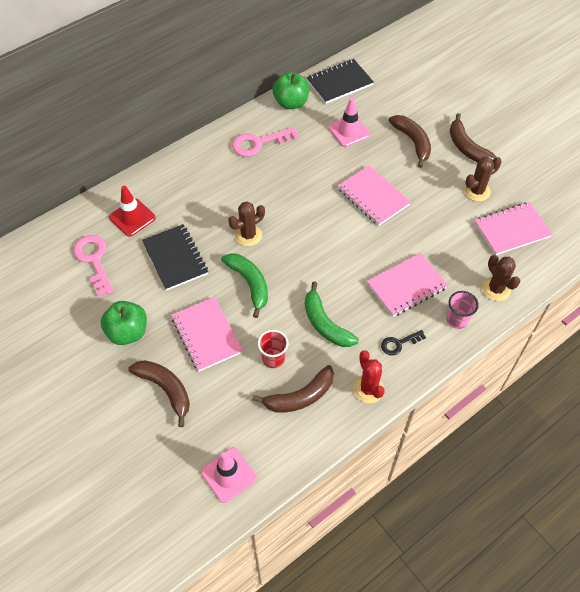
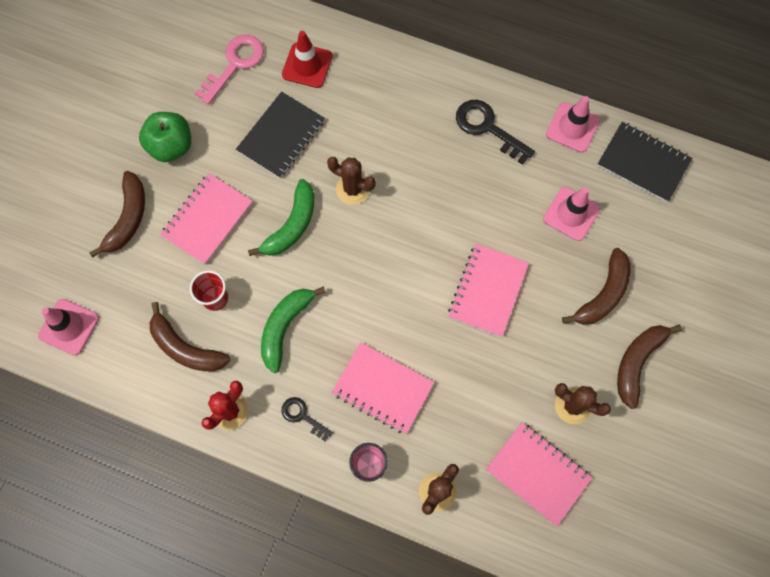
camera: 60 degrees right, 15 degrees up
(259, 143) = (487, 128): pink key -> black key
(291, 103) = (572, 127): green apple -> pink traffic cone

